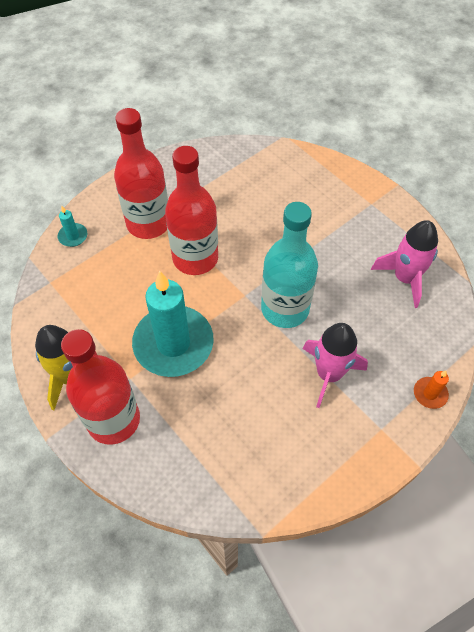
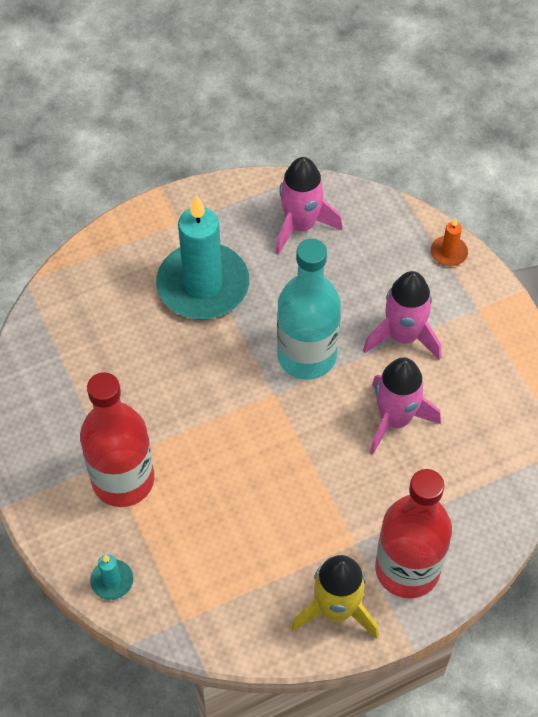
camera: 75 degrees left, 0 degrees up
(173, 343) = (321, 485): turquoise candle -> turquoise candle (203, 285)
(195, 258) = (201, 435): red bottle -> none
(247, 384) = (395, 419): none -> pink rocket

